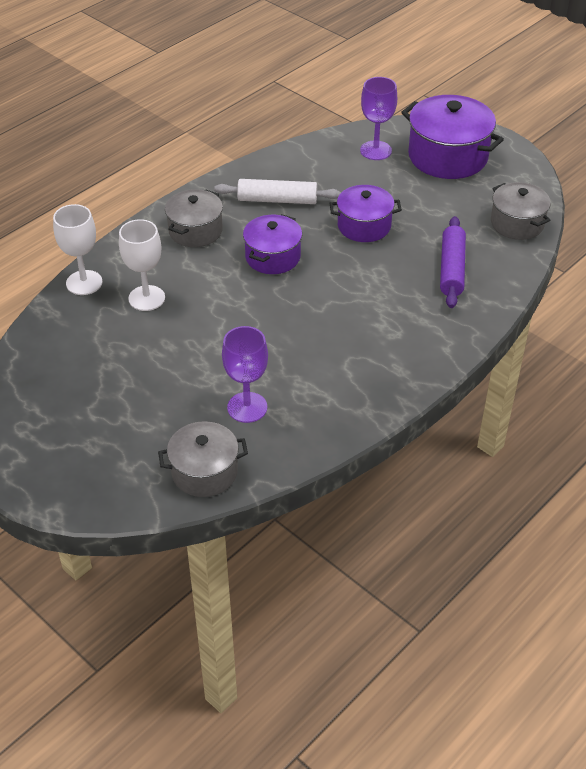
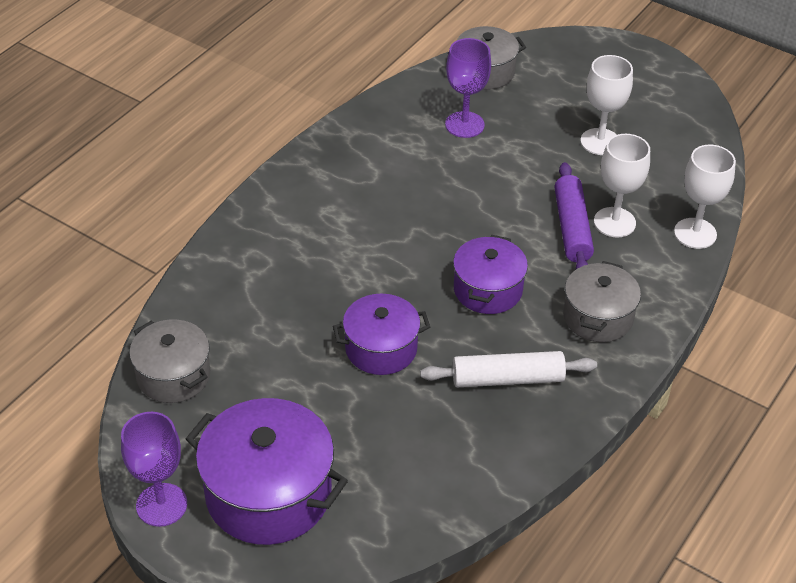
camera: 170 degrees right, 0 degrees up
(121, 374) = (600, 142): none -> white goblet
(375, 150) = (382, 493): purple goblet -> purple goblet (161, 505)
(452, 269) = (263, 296): purple rolling pin -> purple rolling pin (571, 228)

